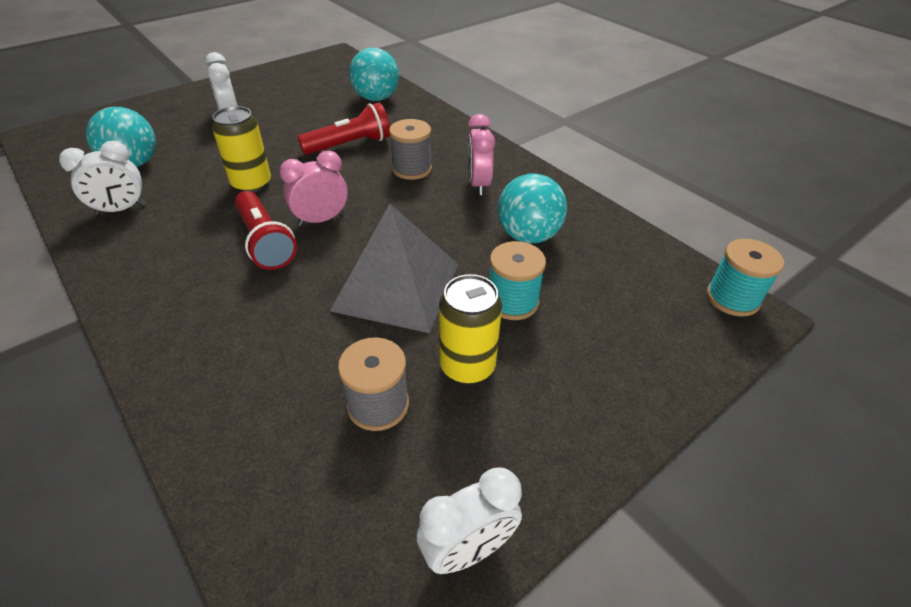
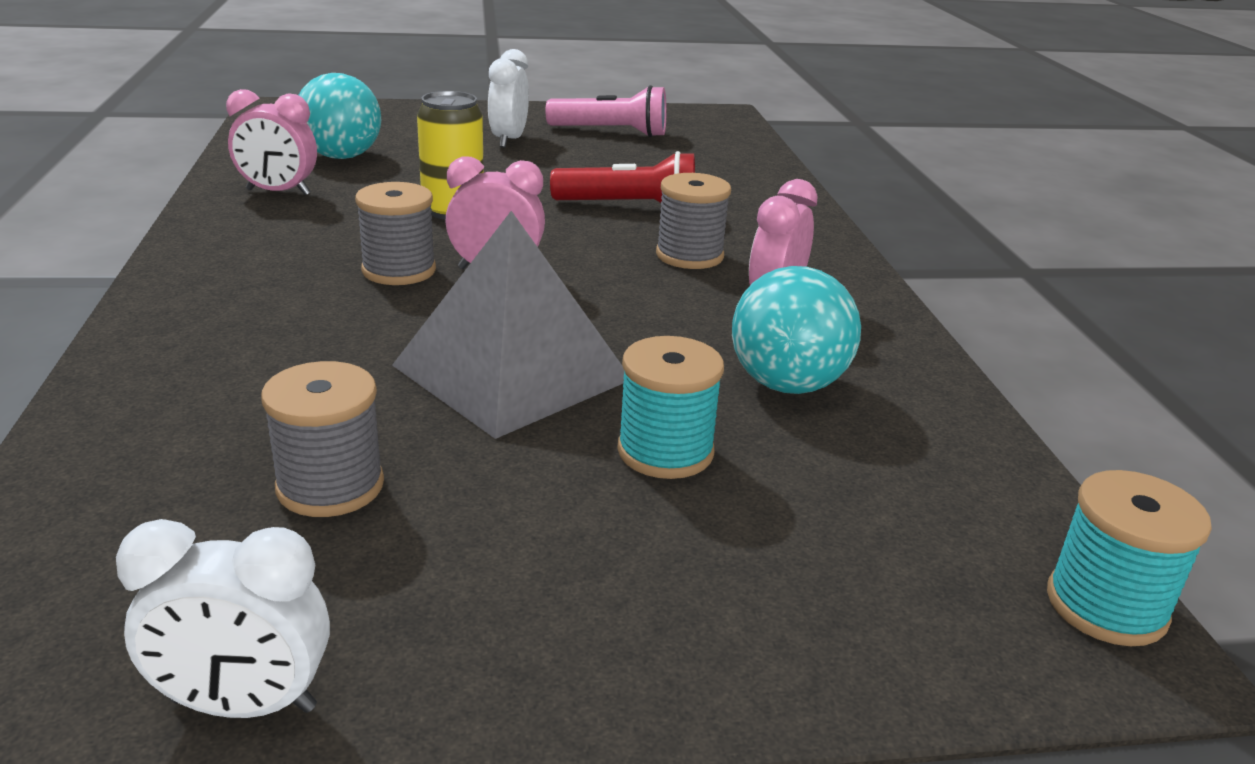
camera: 30 degrees right, 15 degrees down
(121, 209) = (278, 192): white clock -> pink clock
(265, 242) = (399, 270): red flashlight -> grey spool
(286, 89) = (611, 132): none -> pink flashlight
(376, 98) = (727, 170): turquoise ball -> none
(467, 366) = (504, 497): yellow can -> none

